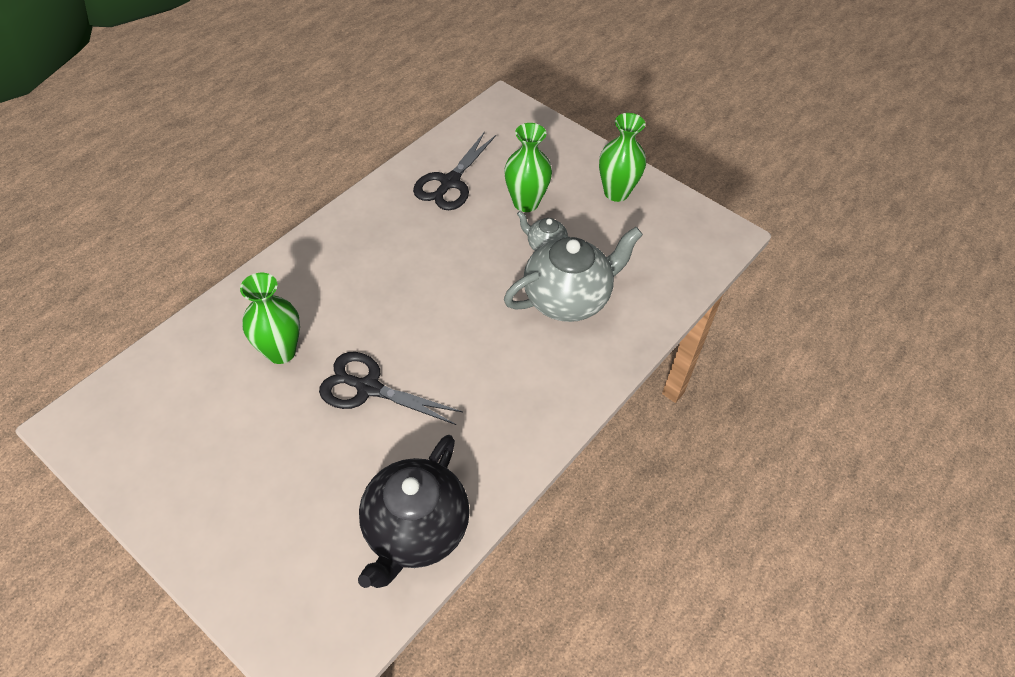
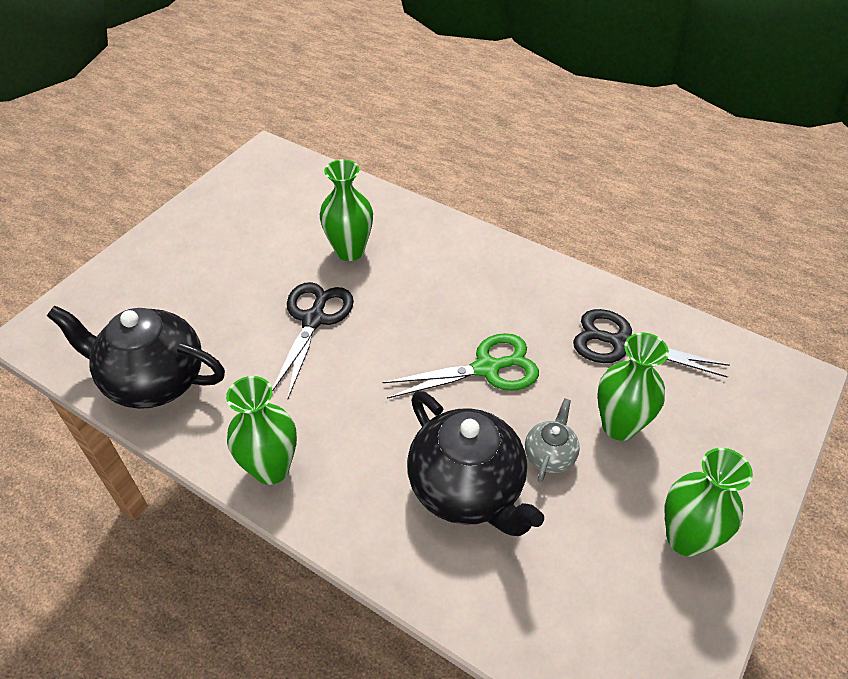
camera: 85 degrees right, 5 degrees down
(456, 268) = (487, 368): none -> green scissors
(533, 427) = (271, 468): none -> green vase
(568, 298) = (467, 489): grey teapot -> black teapot

